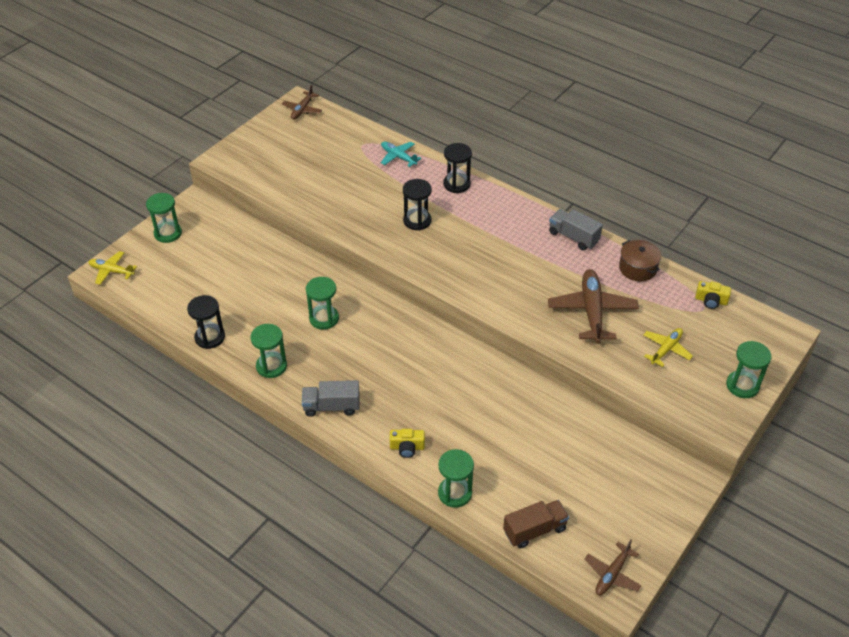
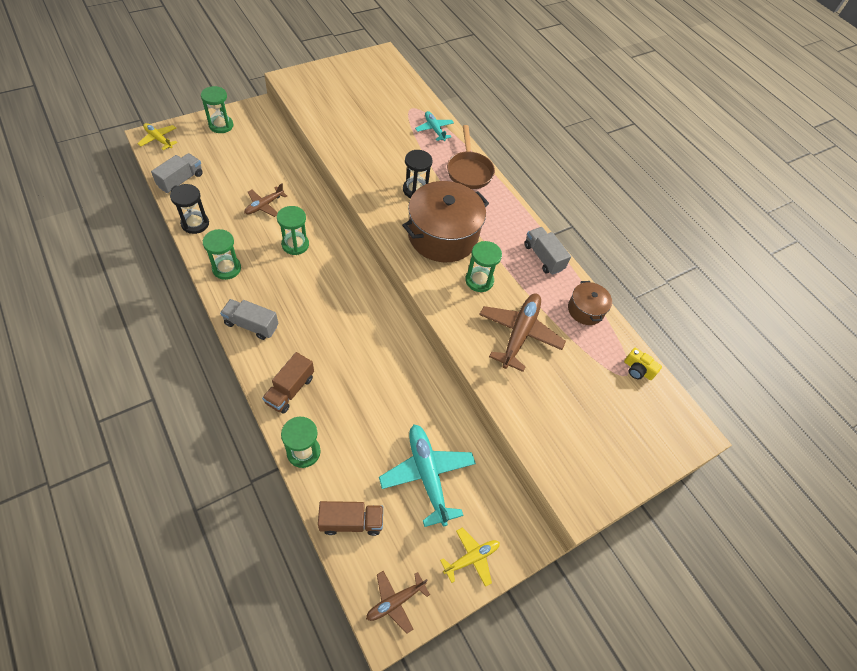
camera: 15 degrees right, 10 degrees up
(165, 302) = (181, 180): none -> grey truck
(302, 110) = (381, 62): brown plane -> brown plane (264, 205)
(407, 447) = (290, 390): yellow camera -> brown truck
(456, 184) = (469, 171): black hourglass -> brown pan
(469, 253) = (442, 236): none -> brown pot
(577, 466) = (427, 475): none -> turquoise plane
(666, 349) = (567, 400): yellow plane -> yellow plane (471, 558)
(742, 385) = (621, 469): green hourglass -> green hourglass (479, 280)

